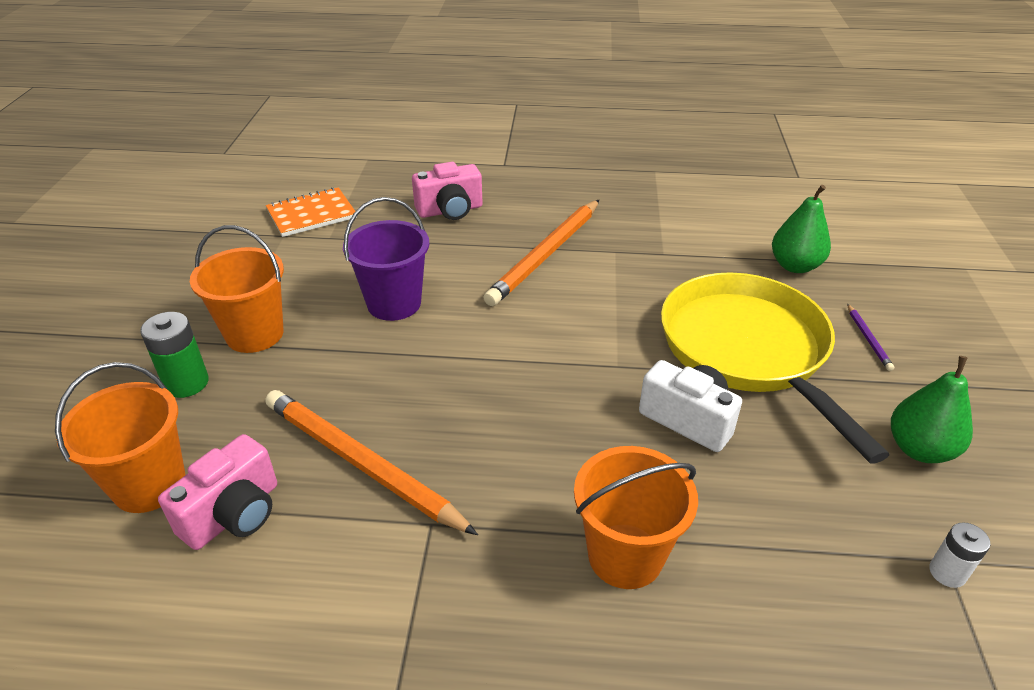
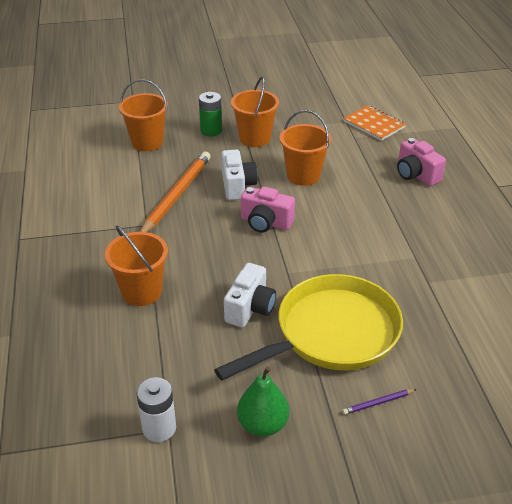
camera: 75 degrees right, 0 degrees up
(234, 514) = (137, 168): pink camera -> pink camera (265, 223)
(378, 379) = (237, 186): none -> white camera
(394, 303) = (303, 175): purple bucket -> orange bucket
(546, 254) = (390, 225): orange pencil -> none
(795, 266) = (457, 359): green pear -> none
(947, 572) = (159, 428): white battery -> white battery, size x1.57

